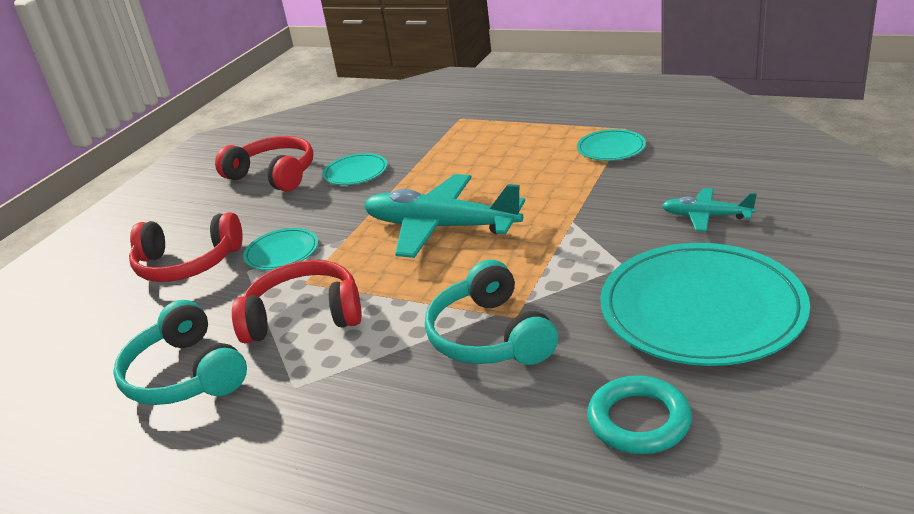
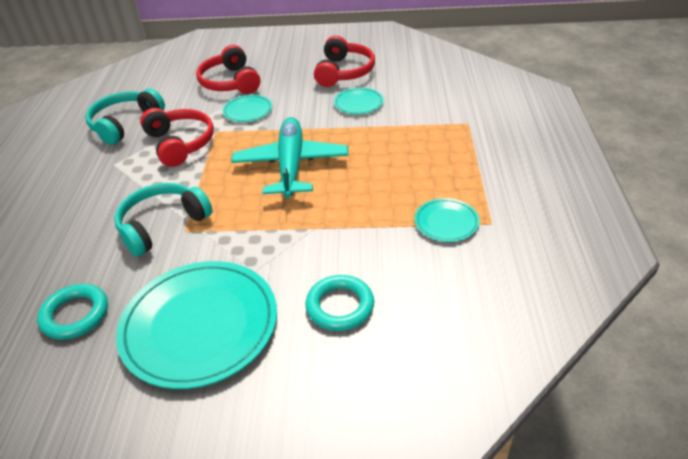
camera: 65 degrees right, 10 degrees up
(706, 216) = (340, 306): turquoise plane -> turquoise ring

